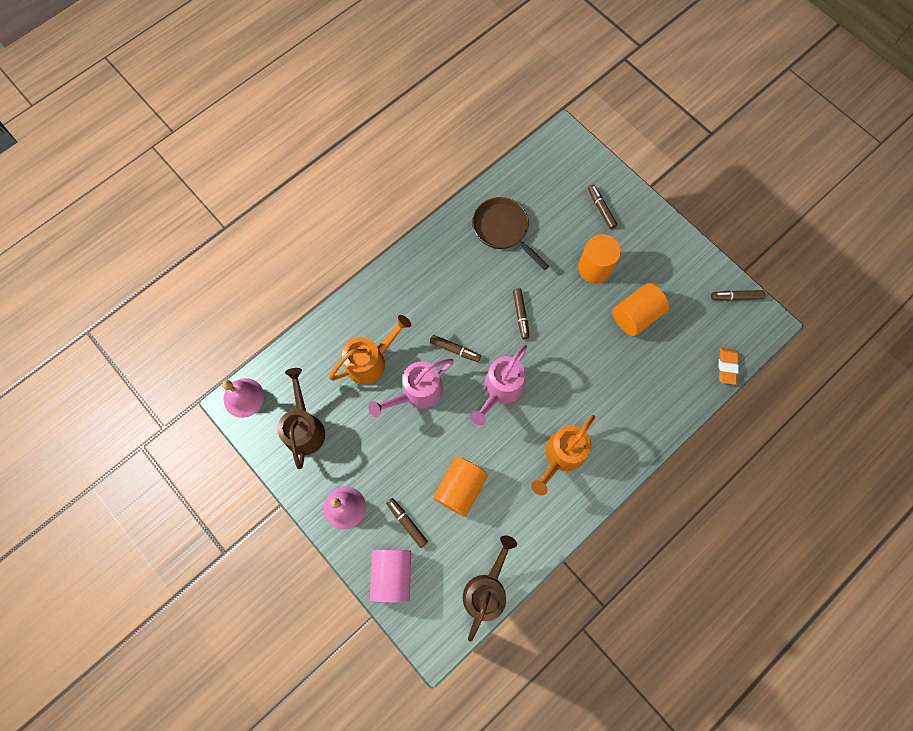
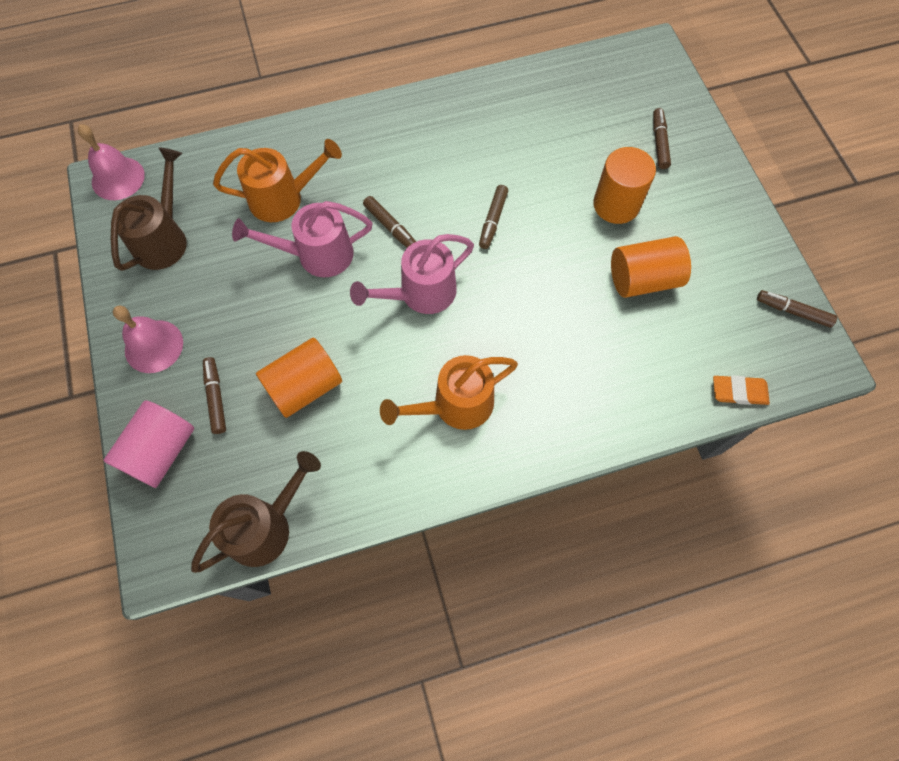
camera: 25 degrees right, 5 degrees down
(503, 230) = (523, 120): brown pan -> none
(727, 367) = (739, 392): orange eraser -> orange eraser turned 60 degrees clockwise

